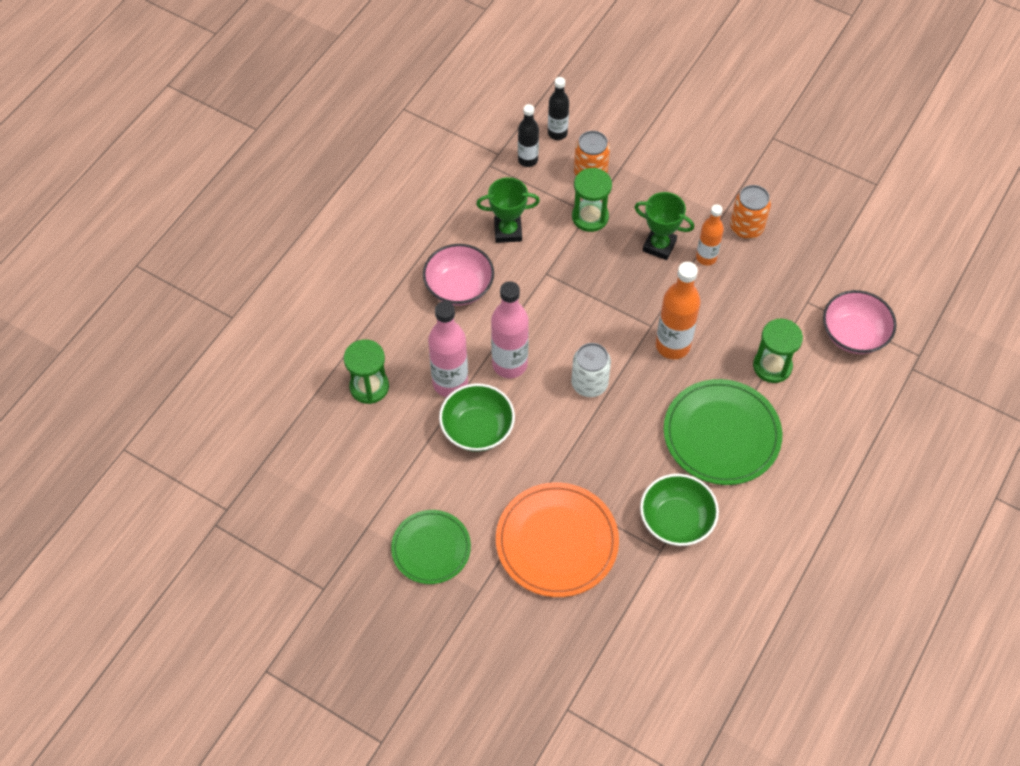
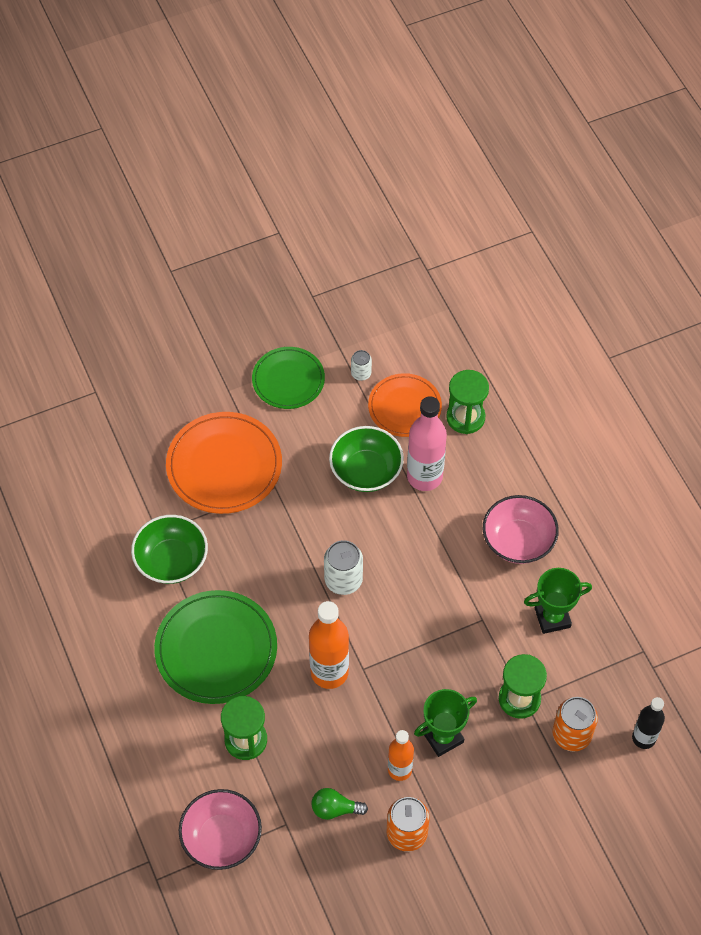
camera: 125 degrees right, 0 degrees up
(381, 493) = (361, 373): none -> white can
(392, 438) = (404, 407): none -> orange plate
(508, 231) = (552, 618): green trophy -> green trophy turned 45 degrees clockwise
(509, 364) = (409, 531): pink bottle -> none
(528, 160) = (627, 689): black bottle -> none
(769, 279) = (335, 809): none -> green light bulb

